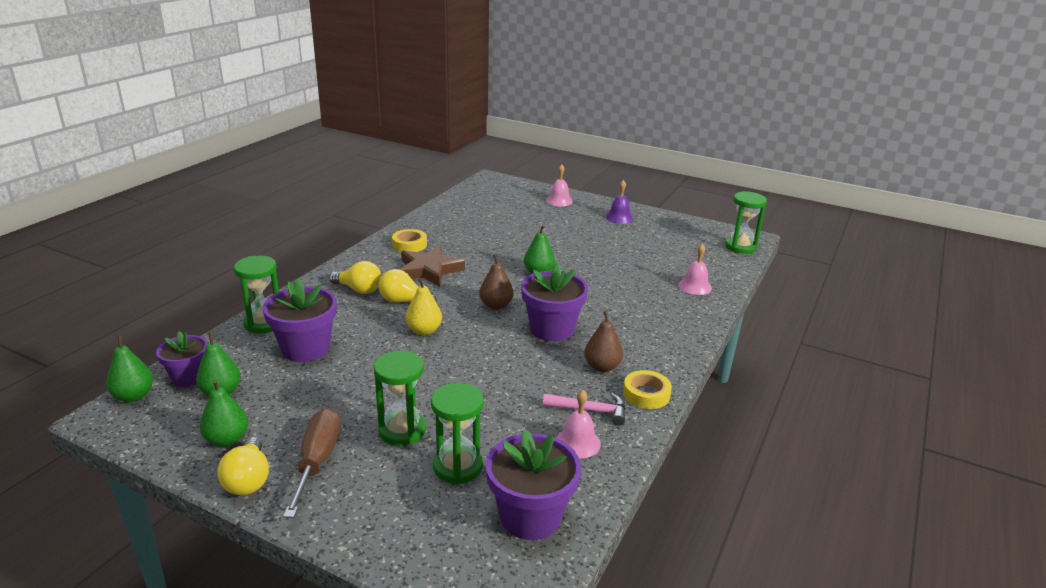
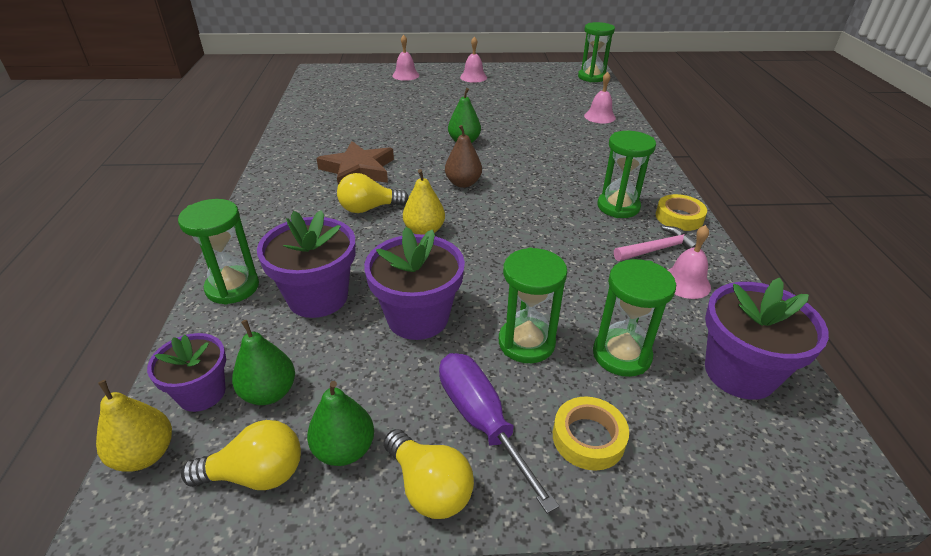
camera: 30 degrees left, 10 degrees up
(134, 396) = (145, 454): green pear -> yellow pear
(317, 461) = (481, 420): brown screwdriver -> purple screwdriver
(359, 290) = (306, 212): yellow light bulb -> yellow light bulb (256, 474)
(409, 245) = (308, 151): yellow tape -> yellow tape (588, 438)
(552, 329) = (537, 188): purple flower pot -> purple flower pot (418, 317)
(602, 367) = (618, 207): brown pear -> green hourglass
(619, 217) = (473, 77): purple bell -> pink bell

